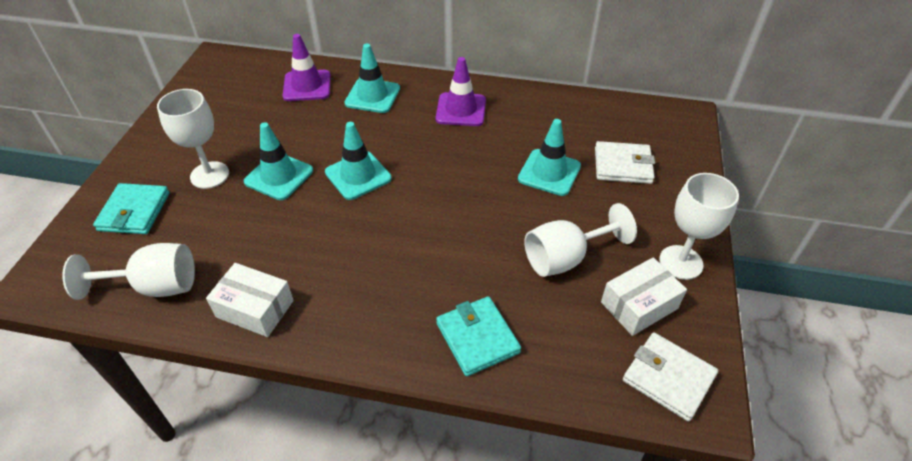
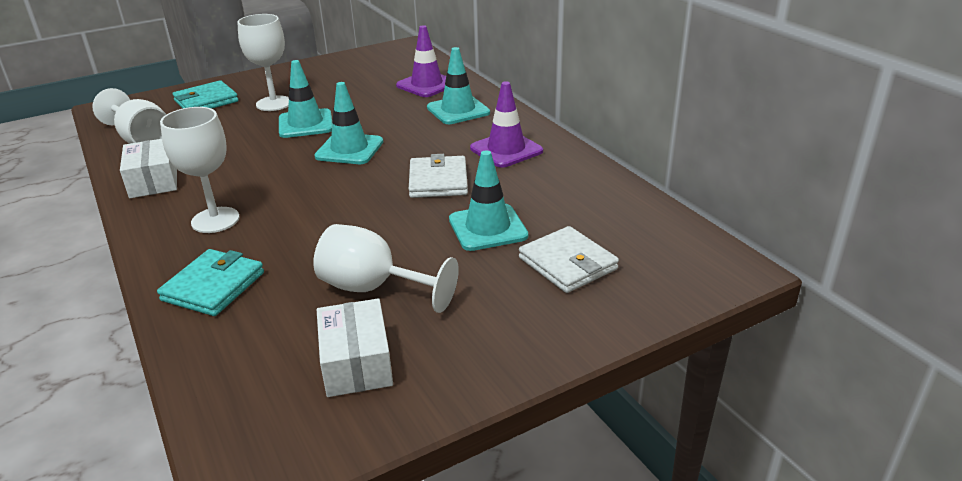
camera: 50 degrees right, 15 degrees down
(639, 305) = (356, 363): white box -> white box turned 60 degrees clockwise
(668, 378) = (265, 427): white wallet -> white wallet (438, 181)
(681, 262) = (461, 366): white goblet -> white goblet (215, 220)

